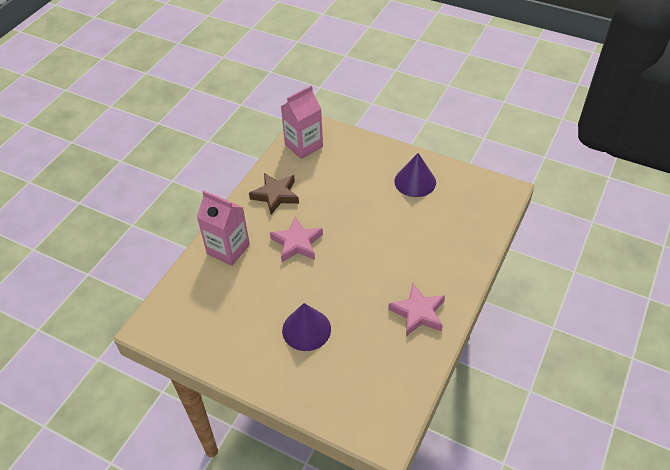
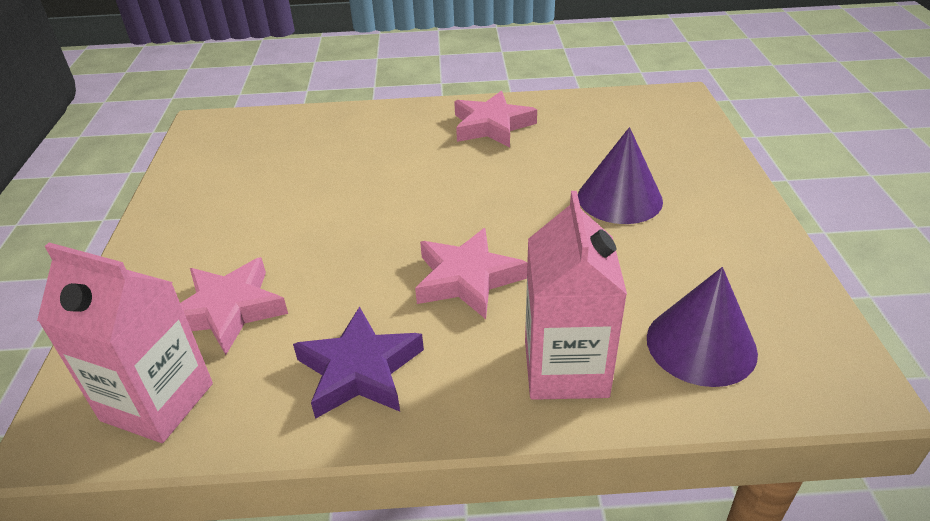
camera: 120 degrees left, 10 degrees down
(276, 195) = (360, 370): brown star -> purple star
(336, 170) = (228, 310): none -> pink star
(415, 181) = (221, 204): purple cone -> purple cone (701, 345)

